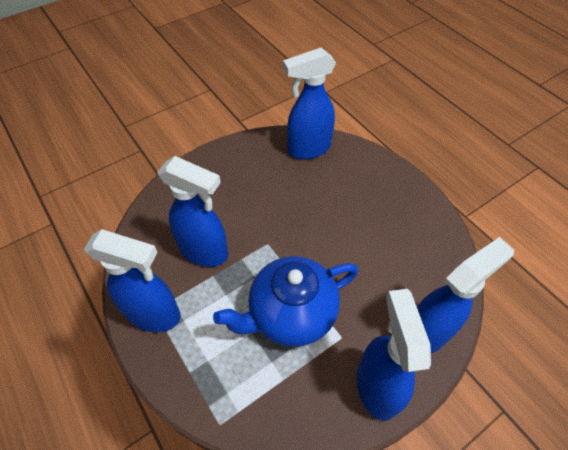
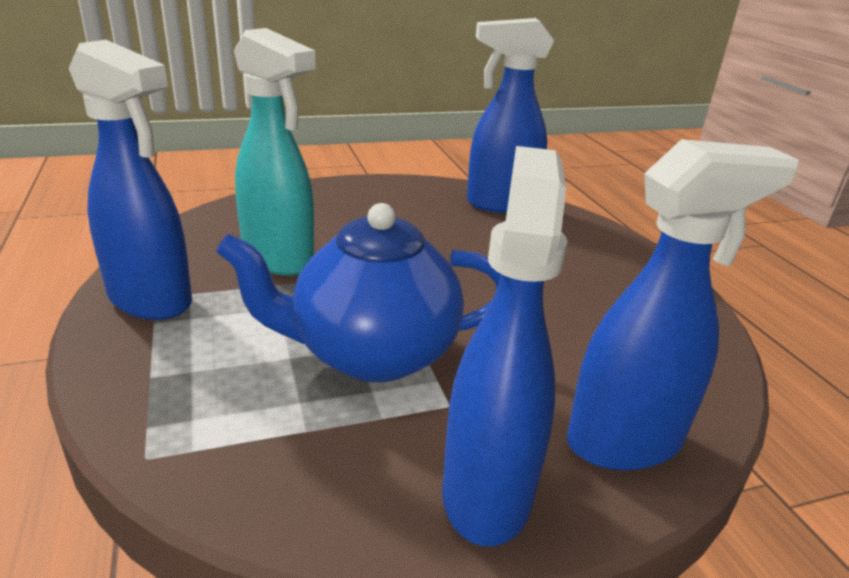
camera: 15 degrees right, 25 degrees down
(204, 252) = (279, 259): blue spray bottle -> turquoise spray bottle

